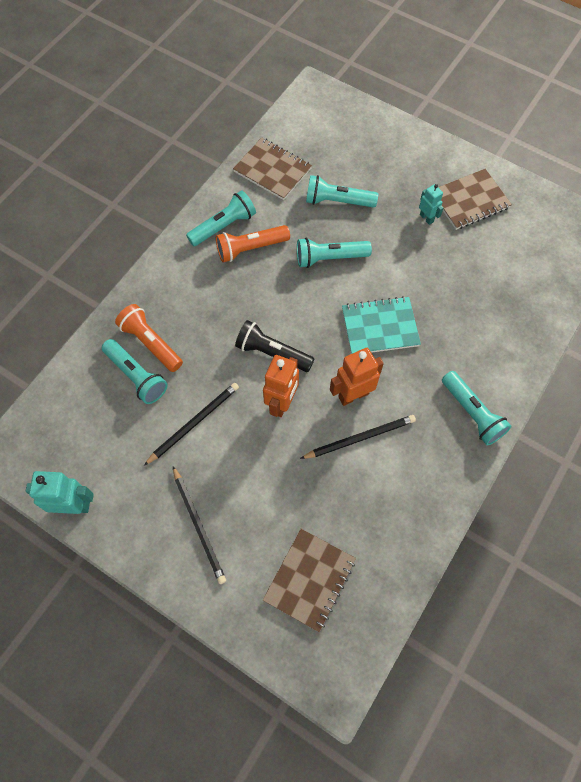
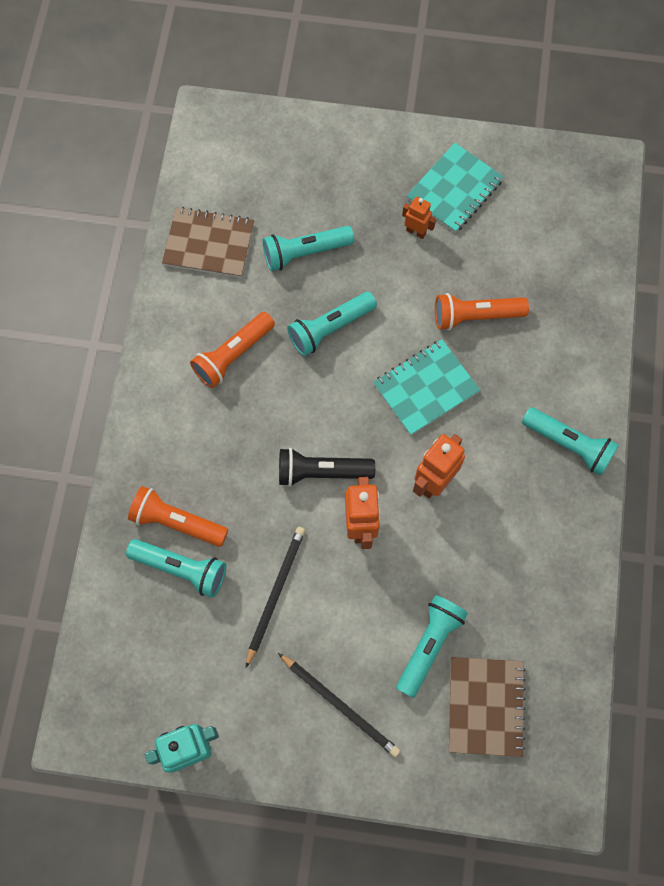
camera: 25 degrees left, 5 degrees up
(223, 226) = (187, 340): turquoise flashlight -> turquoise flashlight (429, 645)
(360, 438) = (464, 526): black pencil -> none
(426, 218) = (416, 232): turquoise robot -> orange robot
(443, 292) = (475, 316): none -> orange flashlight
(470, 201) = (454, 190): brown notebook -> turquoise notebook

